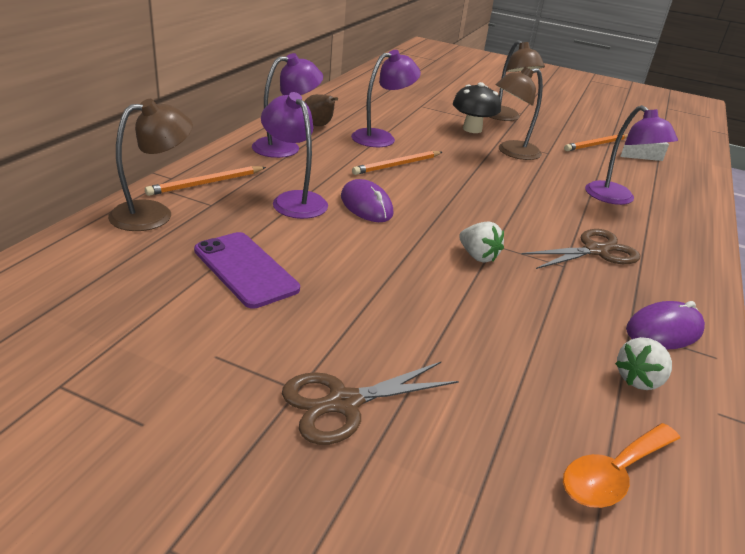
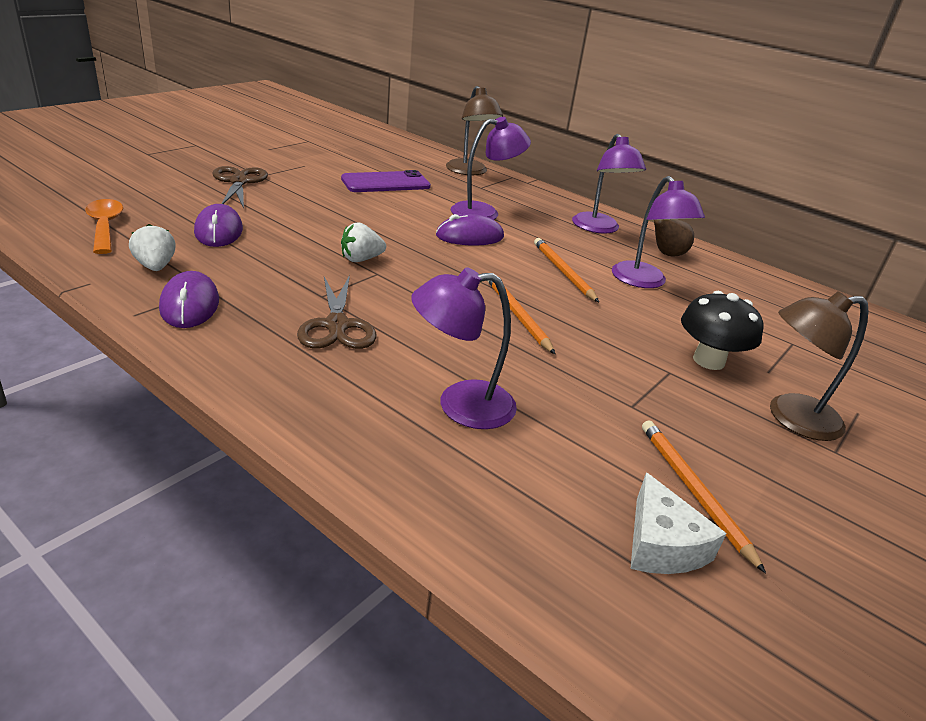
camera: 105 degrees right, 0 degrees up
(206, 183) = (517, 190): orange pencil -> orange pencil (517, 315)
(511, 152) = (623, 367): brown lamp -> none
(516, 364) = (218, 231): none -> purple mouse

